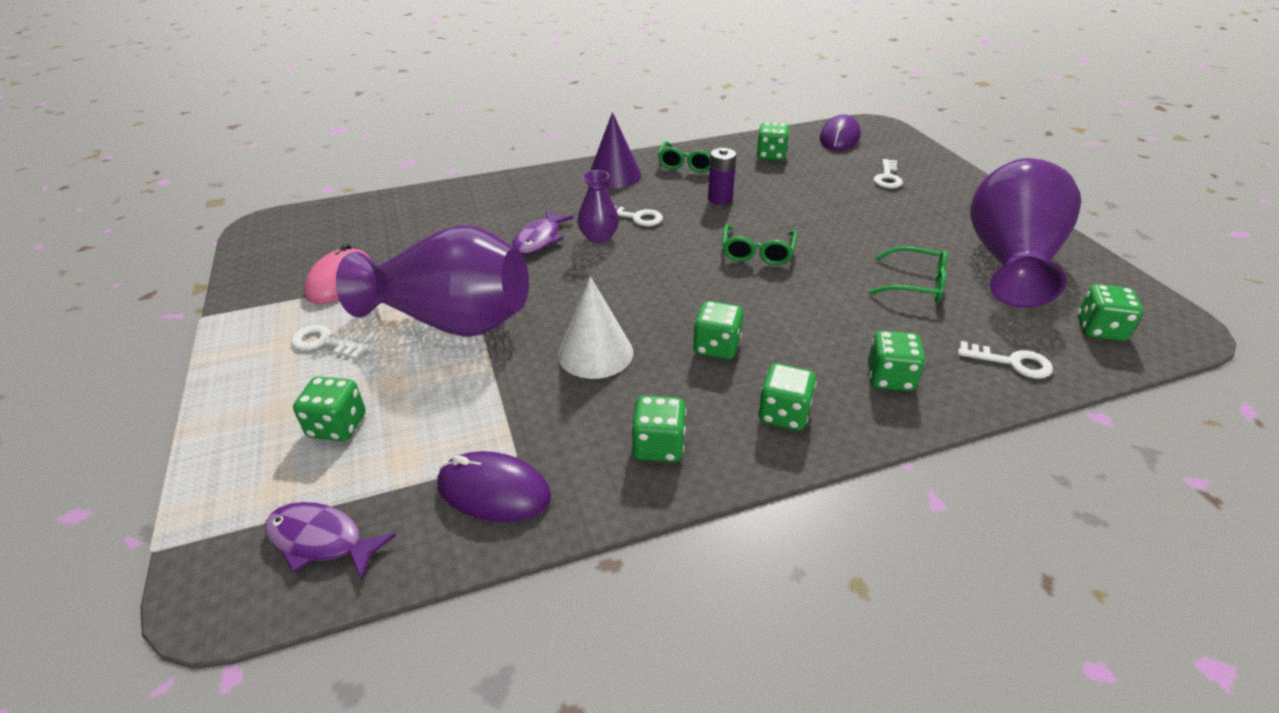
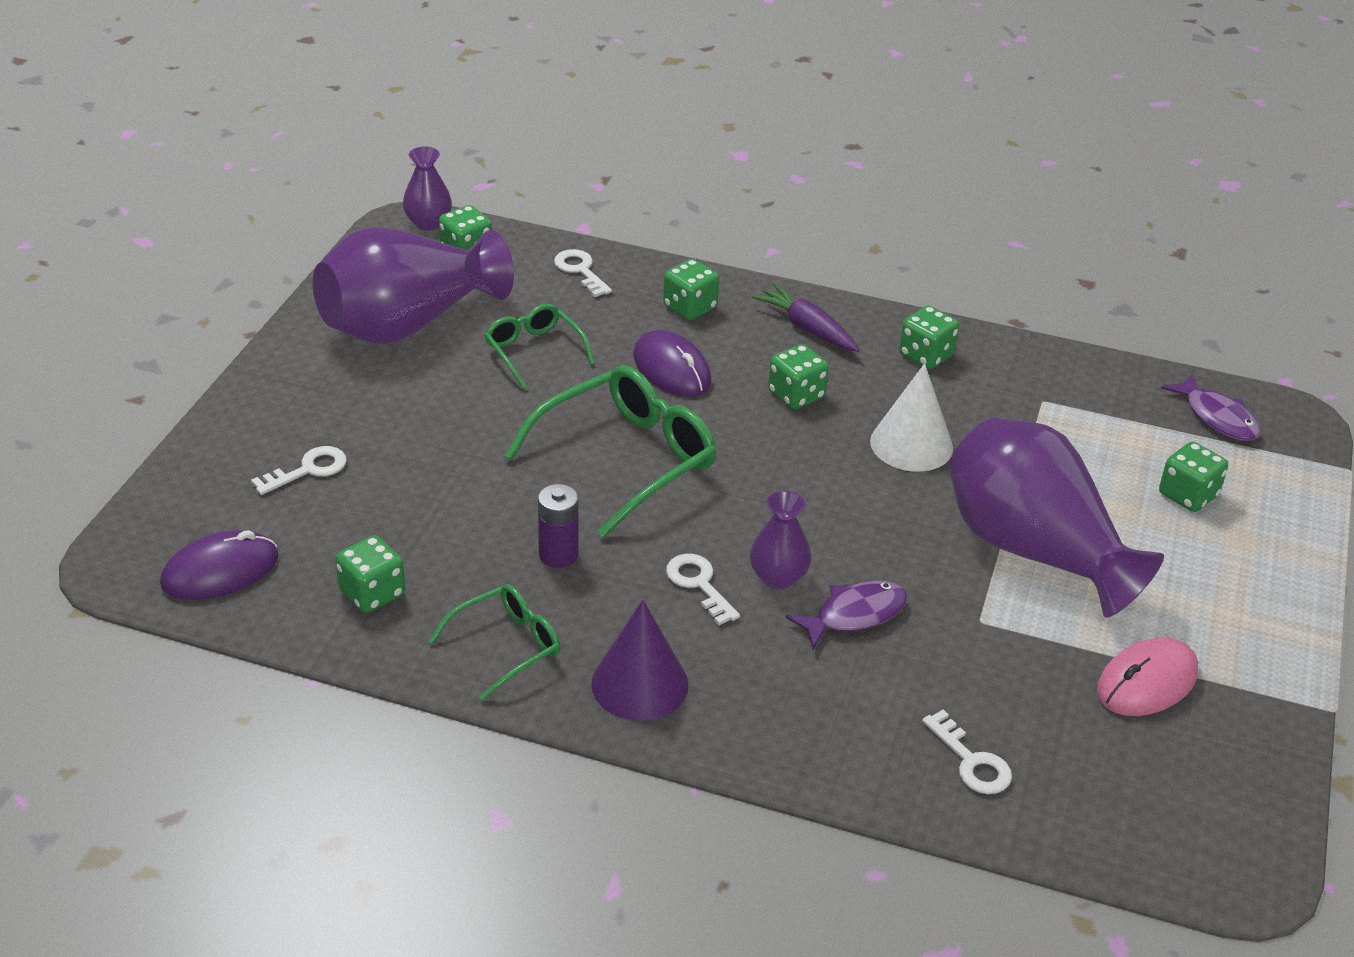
camera: 145 degrees left, 0 degrees up
(324, 343) = (1185, 593): white key -> white key (971, 761)
(494, 491) = (1074, 388): purple mouse -> purple mouse (672, 369)
(757, 252) = (627, 459): green glasses -> green glasses, size x1.76
(784, 414) = (806, 328): green dice -> purple carrot
(1174, 338) = (428, 223): none -> purple vase

